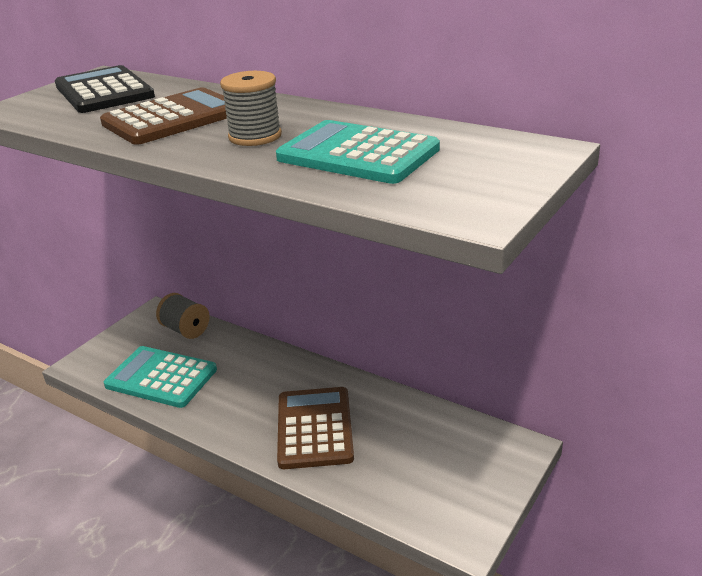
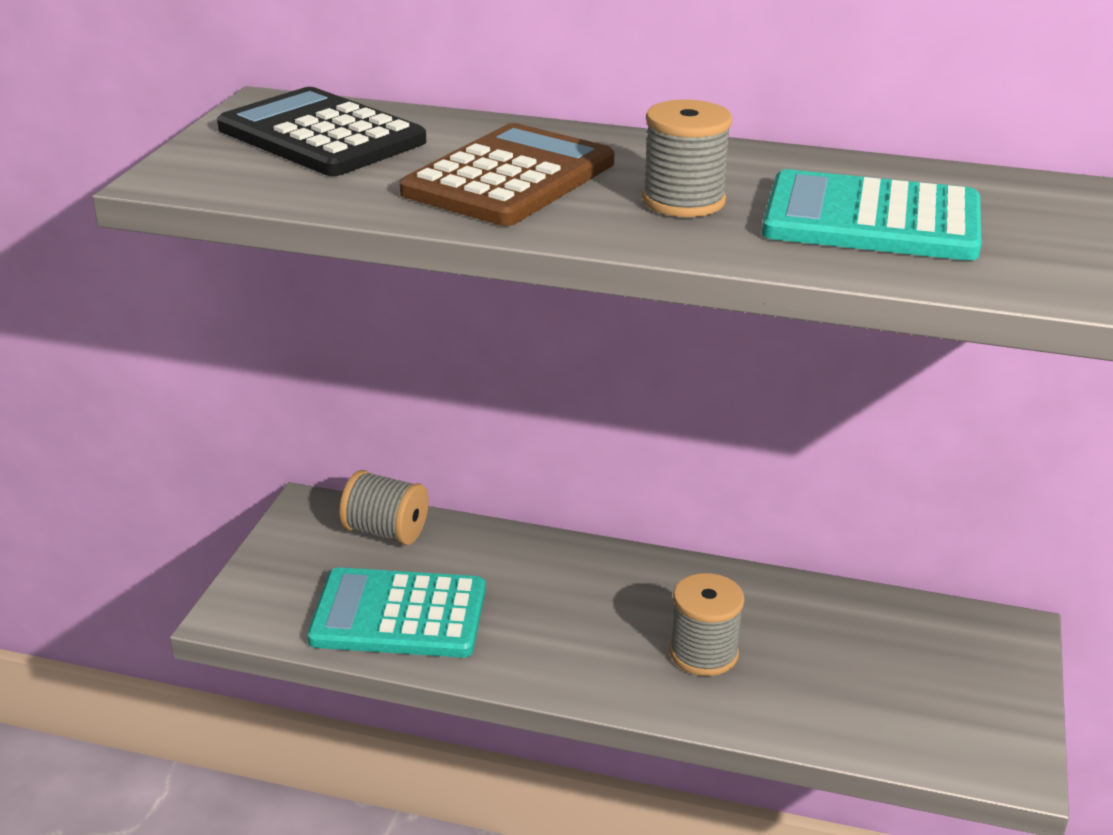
camera: 20 degrees left, 0 degrees up
(315, 428) = (703, 653): brown calculator -> grey spool

